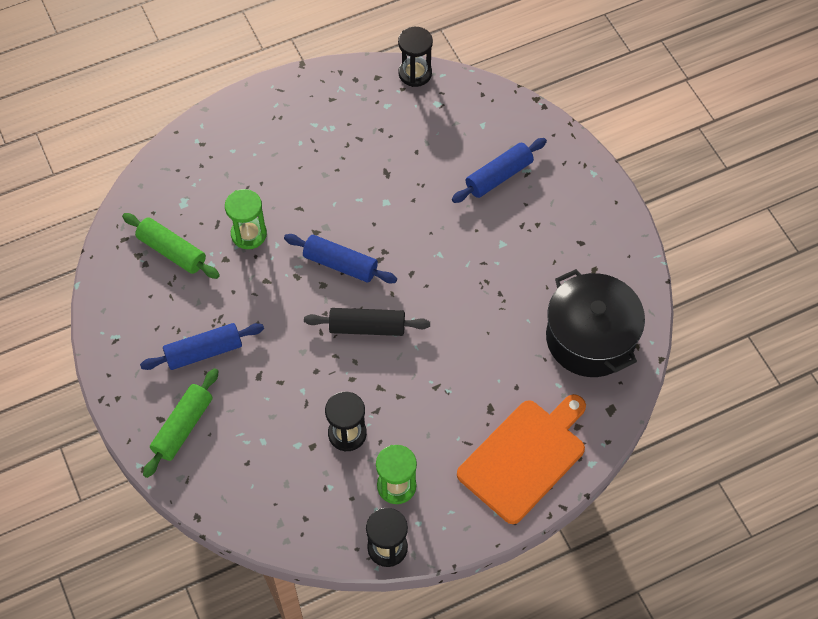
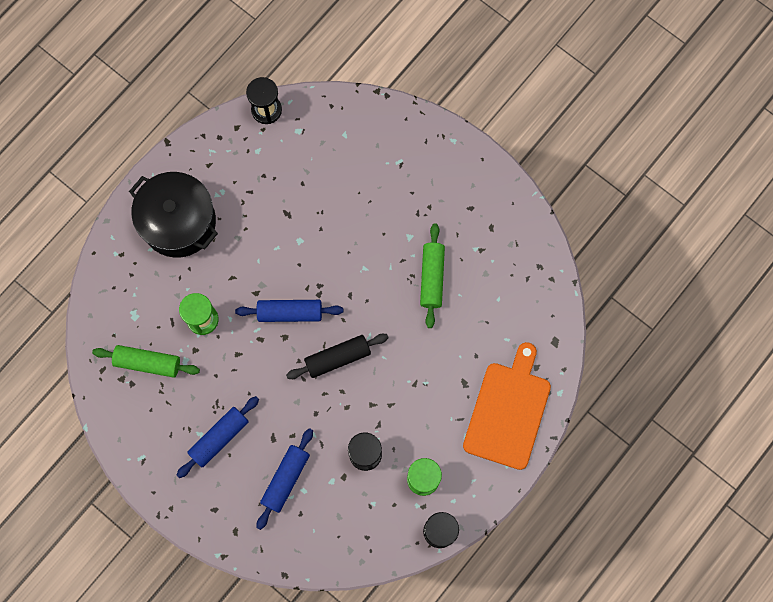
camera: 25 degrees left, 15 degrees up
(183, 427) = (236, 508): green rolling pin -> green rolling pin (432, 278)
(498, 176) = (379, 177): blue rolling pin -> blue rolling pin (285, 479)
(590, 338) = (514, 288): black pot -> black pot (179, 222)

